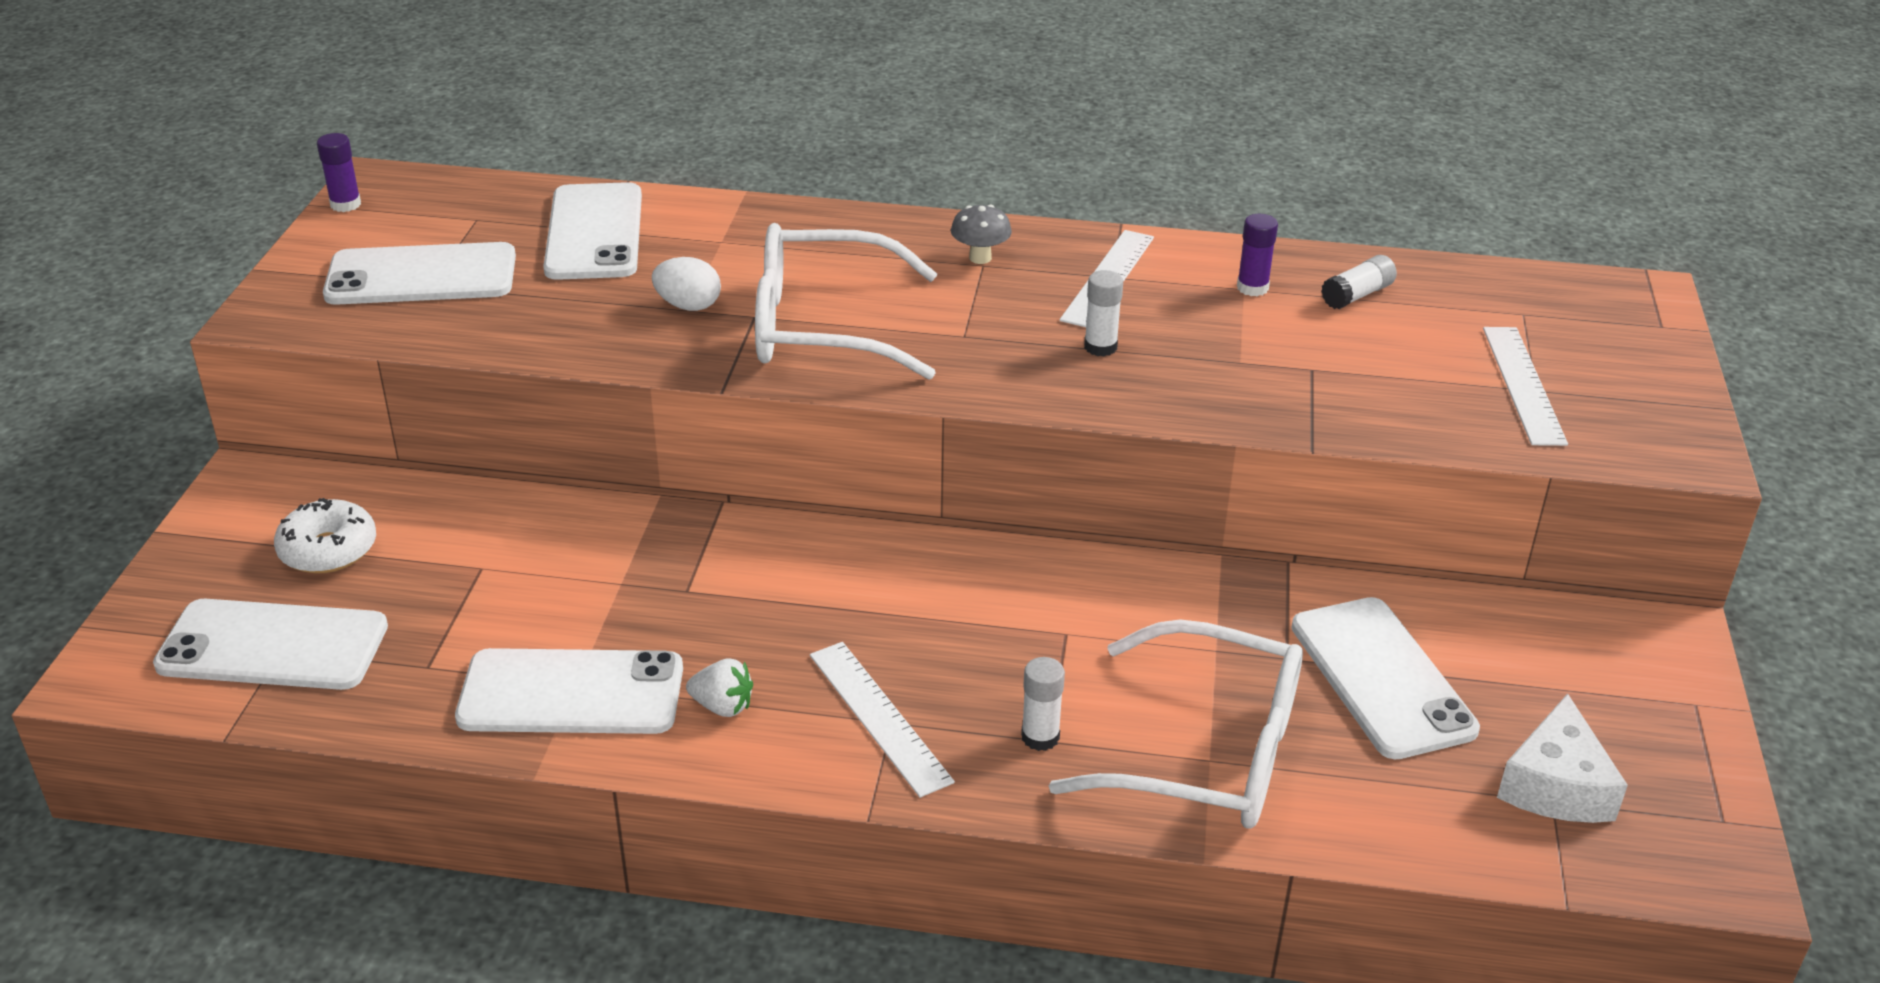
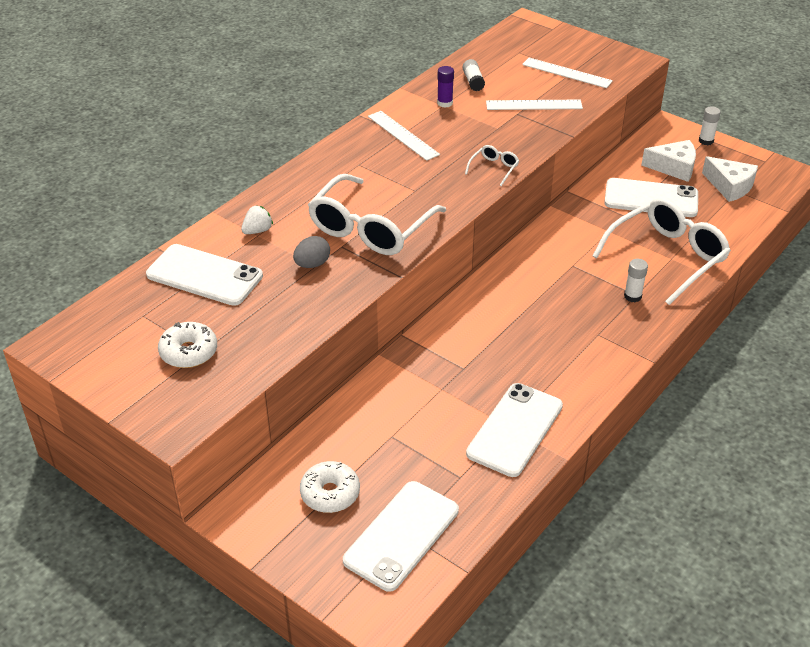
camera: 60 degrees left, 5 degrees up
(345, 204) = (68, 364): purple glue stick -> none
(421, 276) = (189, 352): white phone -> white donut
(688, 306) = (312, 264): white egg -> grey egg
(722, 706) = (556, 382): white strawberry -> white strawberry (257, 231)
(879, 717) = (593, 337): white ruler -> white ruler (534, 105)
(980, 258) = (352, 163): grey mushroom -> none
(1100, 347) = (457, 157): white glue stick -> white glue stick (706, 141)
(1107, 393) = (494, 169): none -> white glasses
(1527, 682) = (674, 167): none -> white cheese

